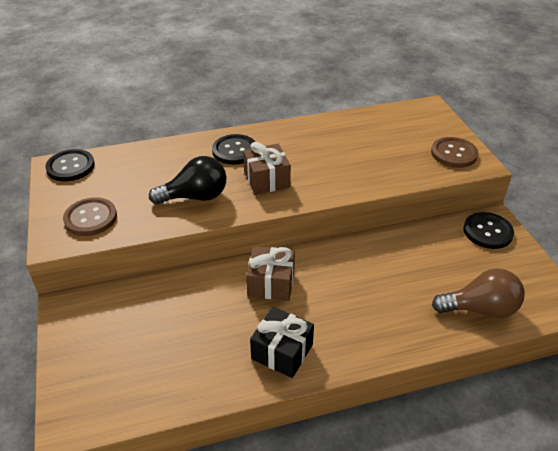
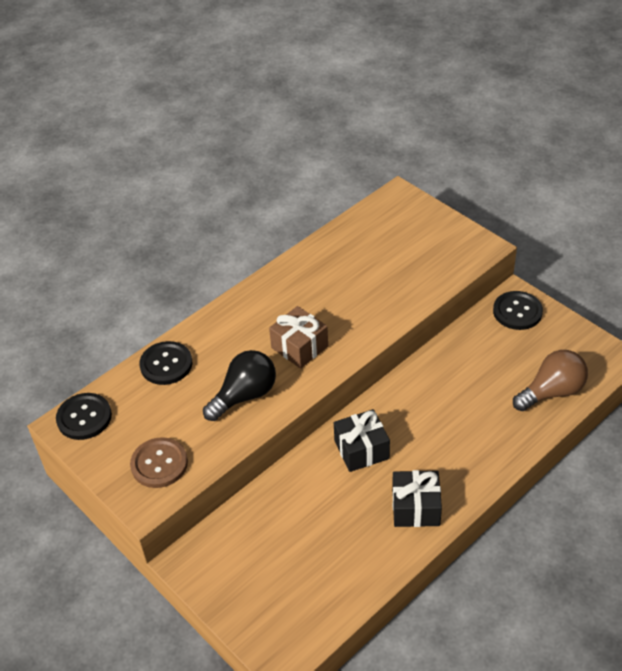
camera: 25 degrees left, 5 degrees up
(234, 151) = (242, 327): black button -> black button (166, 364)
(271, 283) = (361, 449): brown gift -> black gift
(453, 154) = (454, 244): brown button -> none

